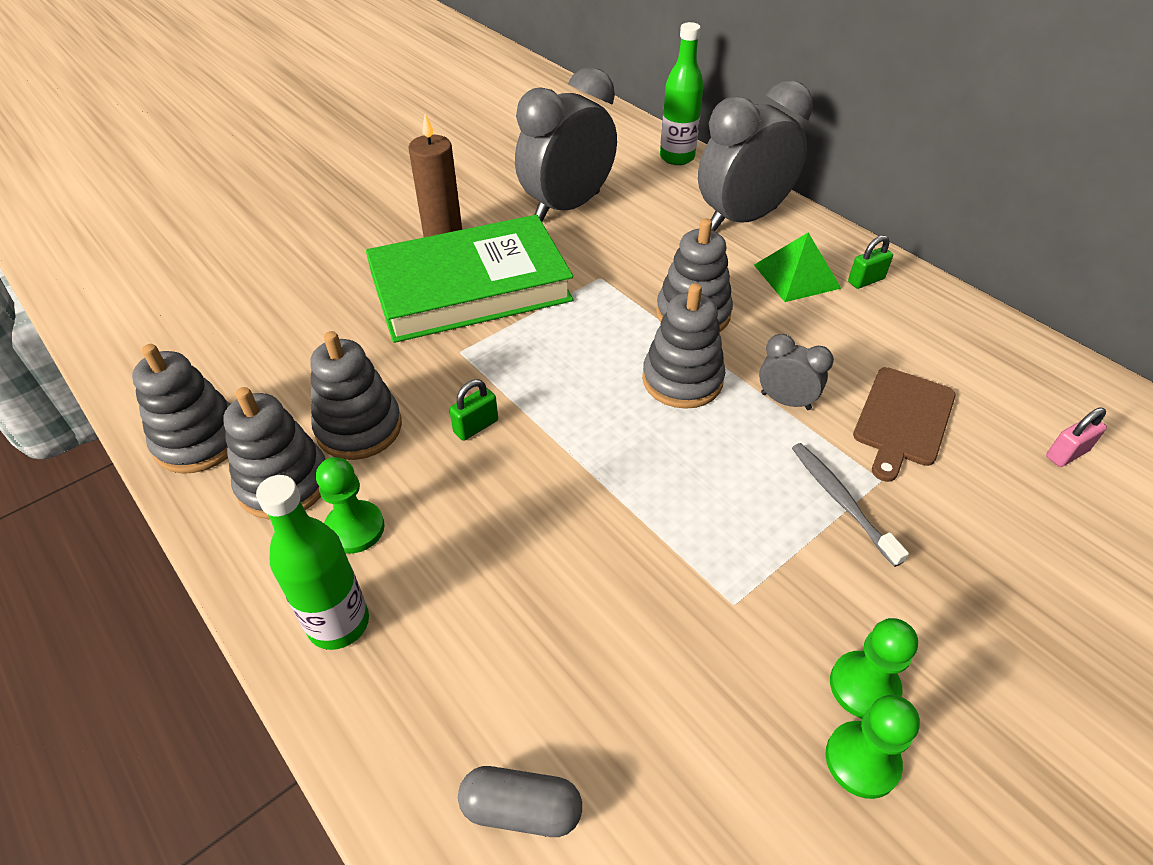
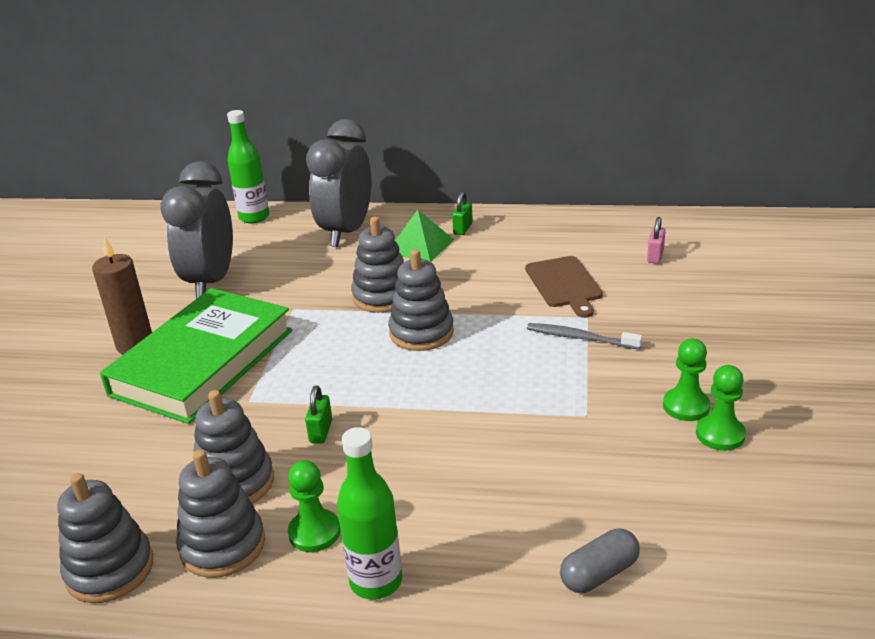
camera: 40 degrees left, 15 degrees down
(785, 401) = (494, 310): grey clock -> none

